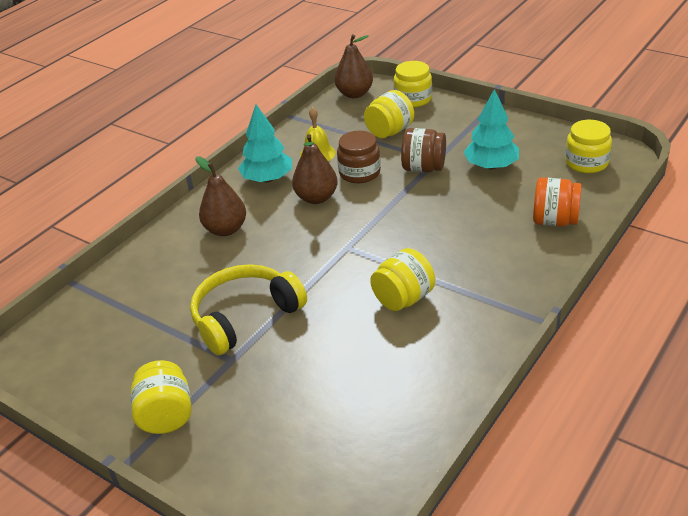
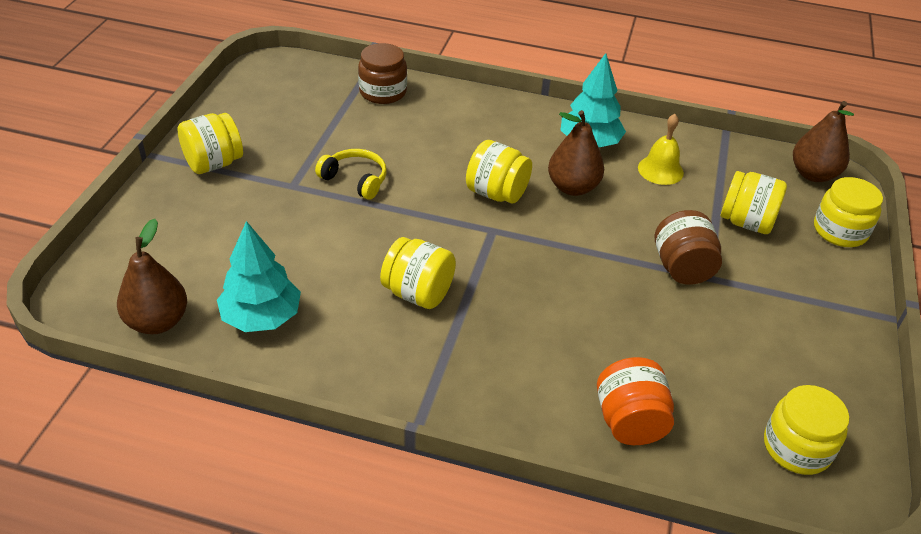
camera: 65 degrees right, 5 degrees up
(226, 229) = (487, 134): brown pear -> brown pear (157, 322)
(245, 316) = (355, 180): yellow headphones -> yellow headphones, size x0.58
(304, 237) = (496, 193): none -> yellow jar
(359, 173) = (640, 212): brown jar -> brown jar (383, 92)
(491, 166) = (724, 336): turquoise tree -> turquoise tree (261, 317)

